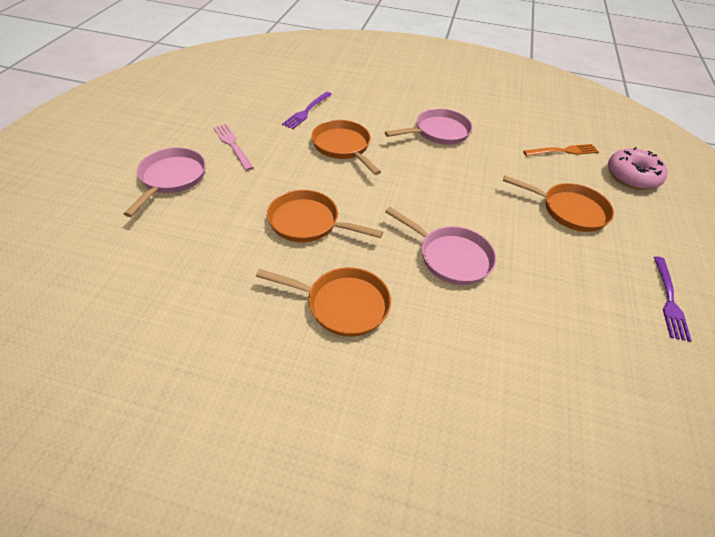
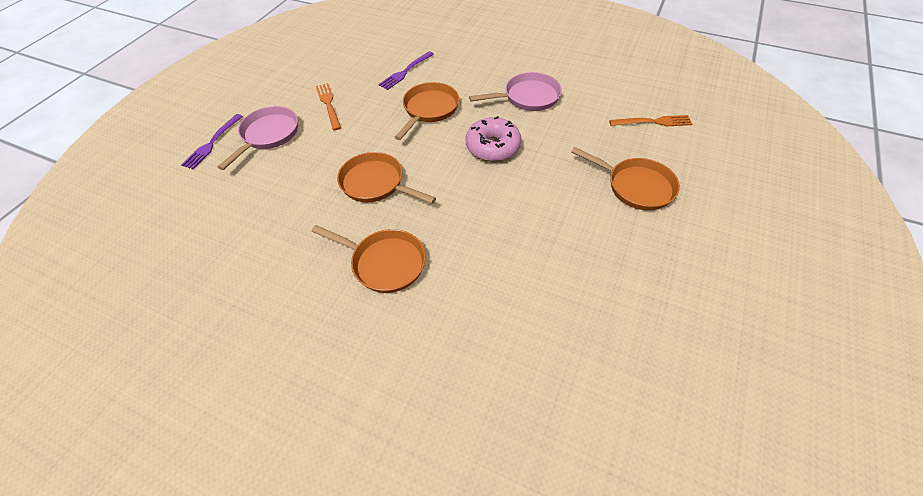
camera: 15 degrees right, 5 degrees up
(232, 145) = (328, 104): pink fork -> orange fork
(343, 147) = (429, 109): orange pan -> orange pan turned 45 degrees clockwise
(450, 257) = (498, 226): pink pan -> none
(632, 177) = (720, 153): pink donut -> pink donut (493, 147)
(669, 300) = (708, 288): purple fork -> purple fork (212, 143)

